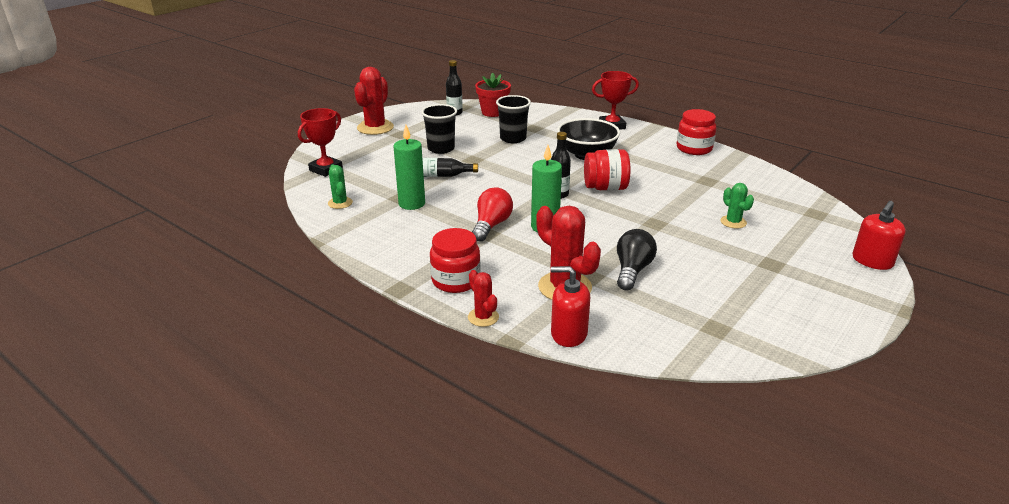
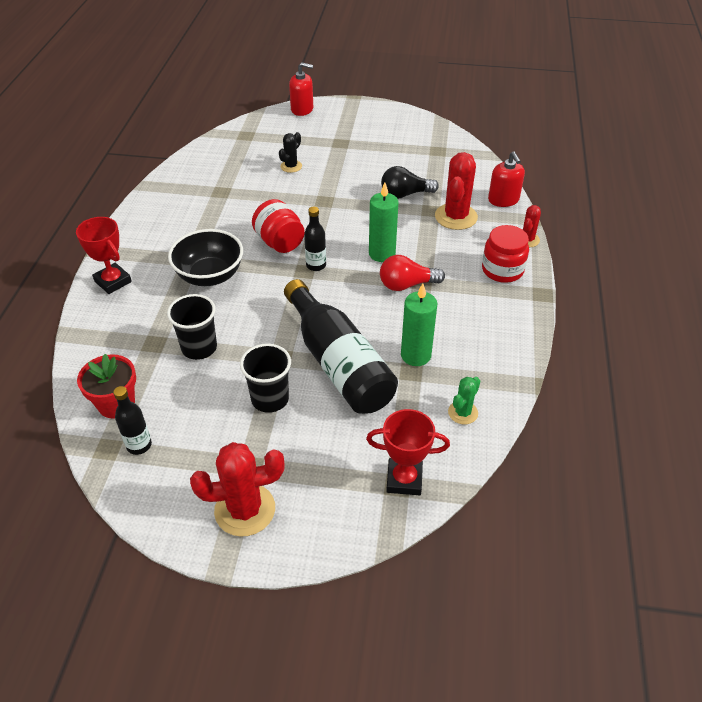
camera: 120 degrees left, 15 degrees up
(442, 175) = (338, 363): black bottle -> black bottle, size x2.19
(694, 148) = (149, 212): red jar -> none
(733, 222) = (291, 166): green cactus -> black cactus

